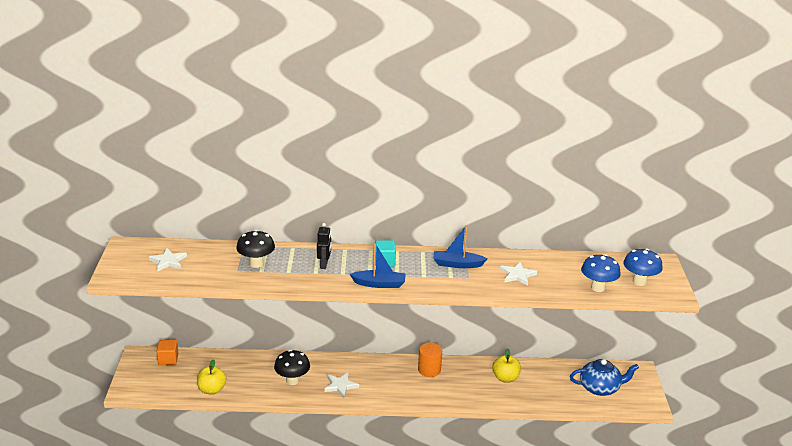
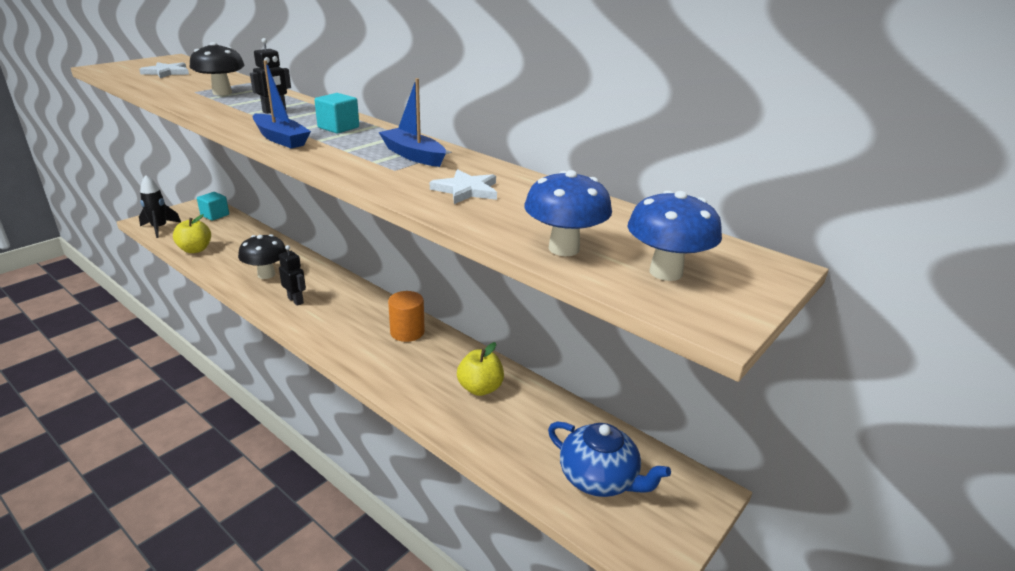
camera: 40 degrees right, 0 degrees up
(151, 389) = (159, 228): none -> black rocket
(168, 359) = (215, 215): orange cube -> turquoise cube
(340, 386) = (296, 300): white star -> black robot

